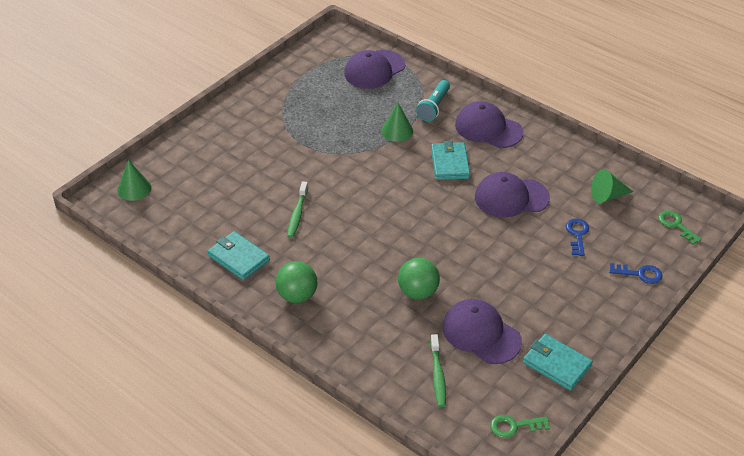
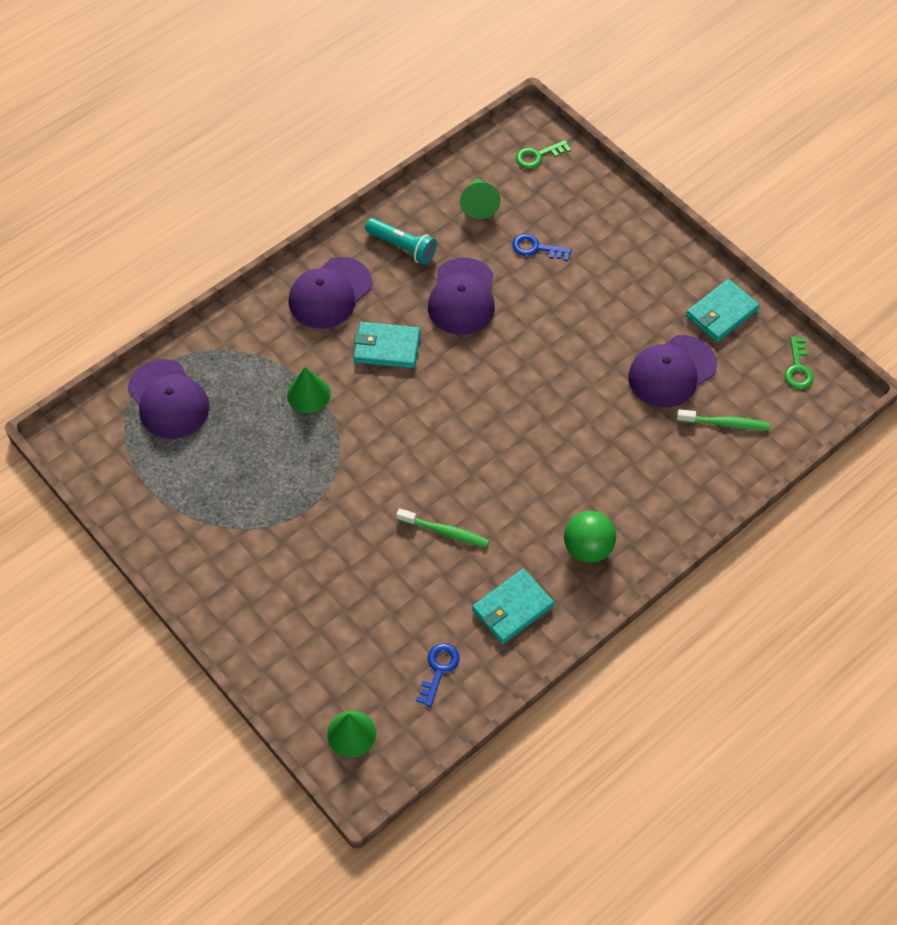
camera: 80 degrees left, 15 degrees up
(418, 292) = (601, 421): green ball -> none
(434, 107) = (270, 344): turquoise flashlight -> turquoise flashlight (402, 247)
(640, 274) = (605, 208): blue key -> blue key (438, 670)

